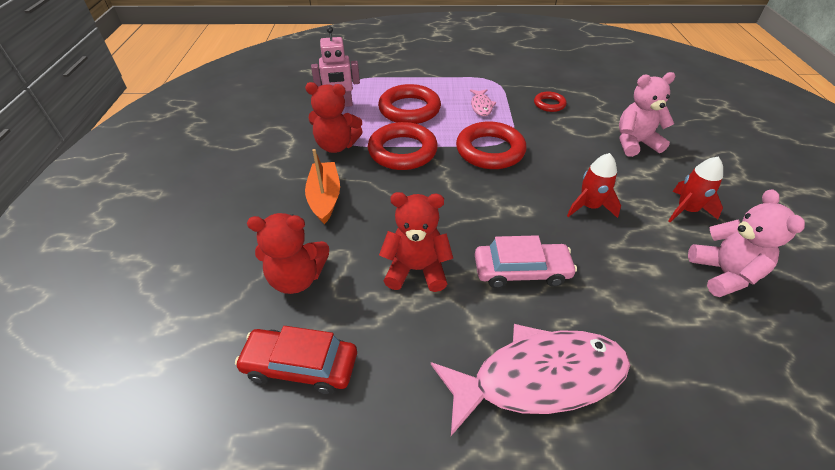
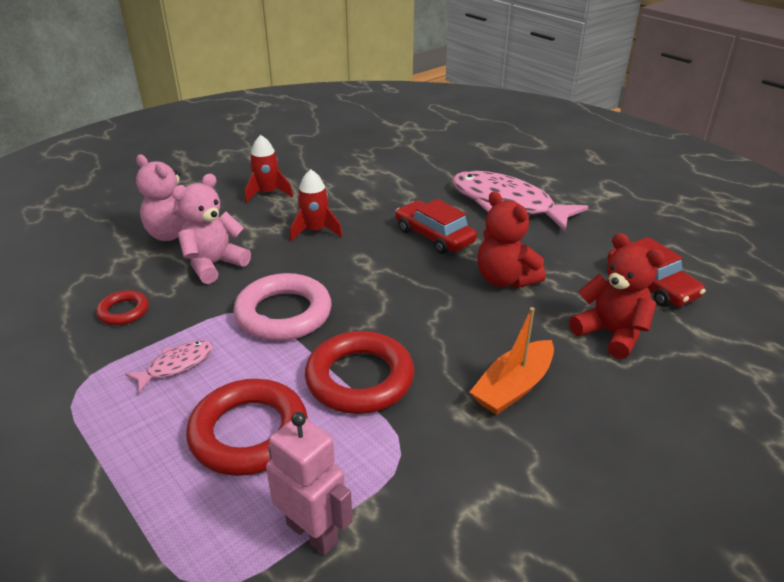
camera: 130 degrees left, 10 degrees down
(336, 146) = (419, 449): red teddy bear -> none
(490, 150) = (283, 314): red ring -> pink ring
(521, 271) = (434, 236): pink car -> red car
(723, 274) = (329, 171): pink teddy bear -> pink teddy bear (214, 264)

